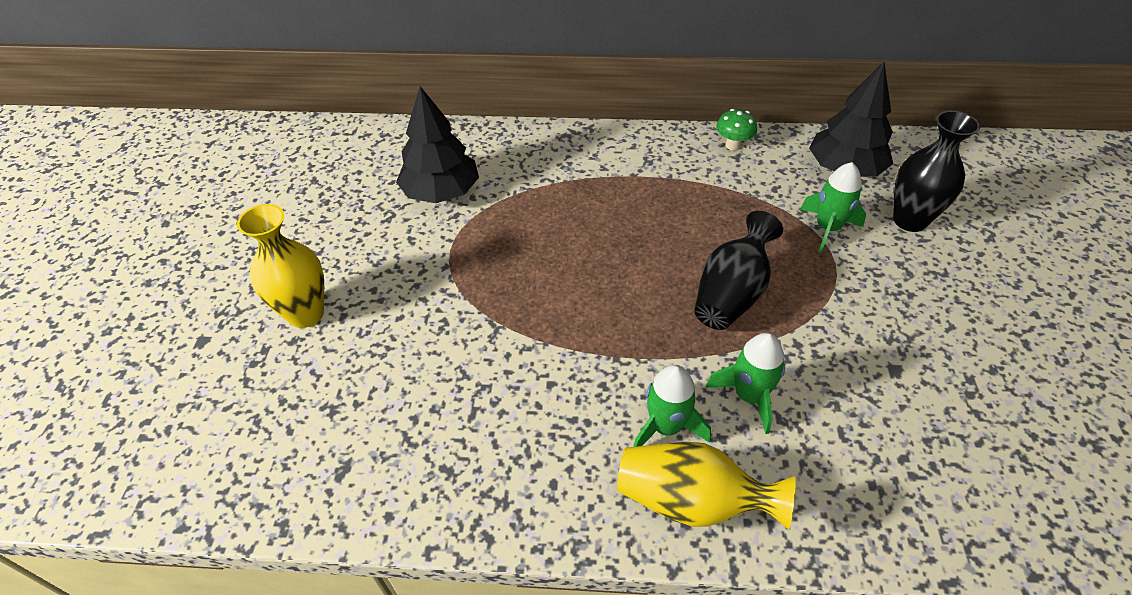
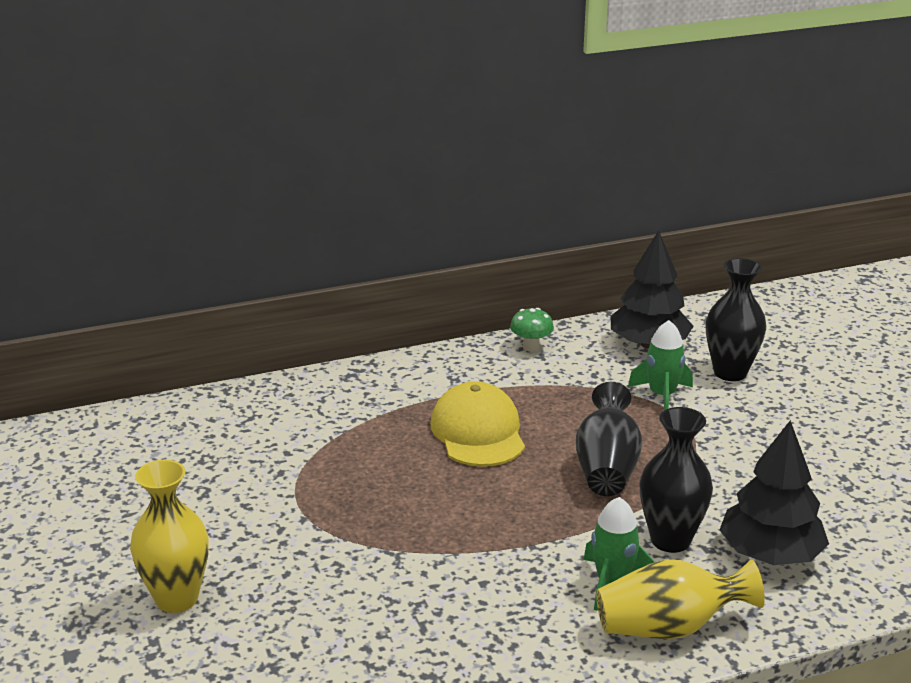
camera: 25 degrees left, 20 degrees down
(441, 192) = (248, 456): black tree -> black tree (770, 554)
(637, 221) = (478, 432): none -> yellow cap
(748, 396) = (670, 540): green rocket -> black vase

